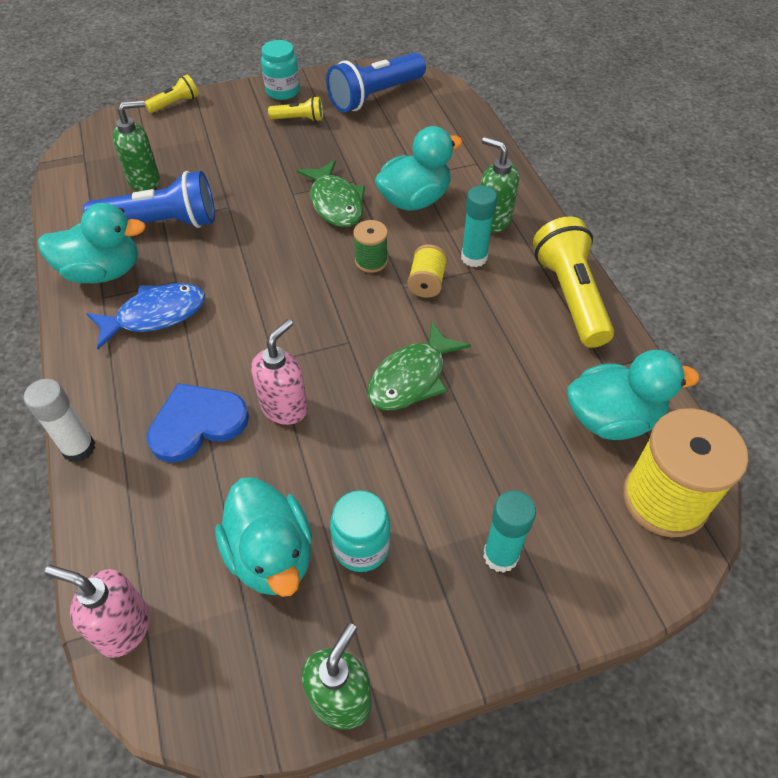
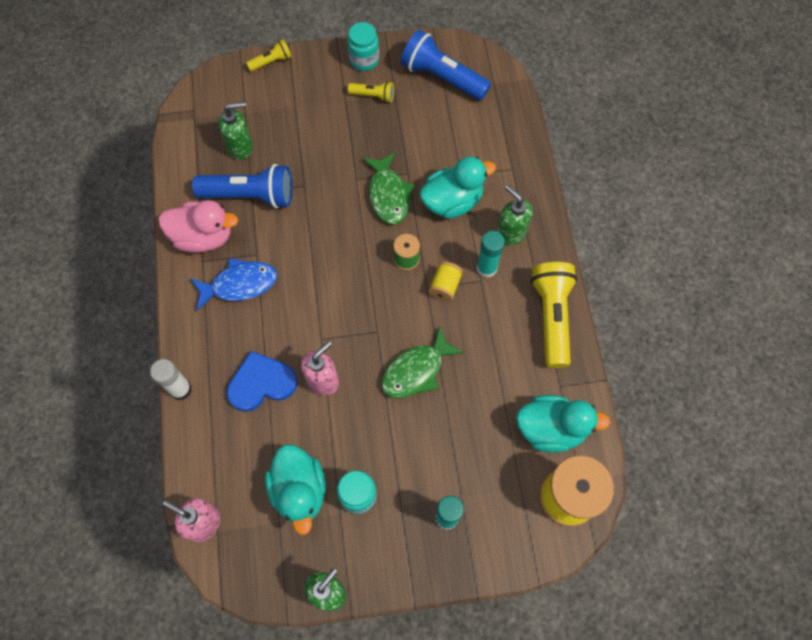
camera: 10 degrees right, 15 degrees up
(103, 272) = (203, 237): turquoise duck -> pink duck
(375, 96) = (442, 77): blue flashlight -> blue flashlight turned 60 degrees clockwise

